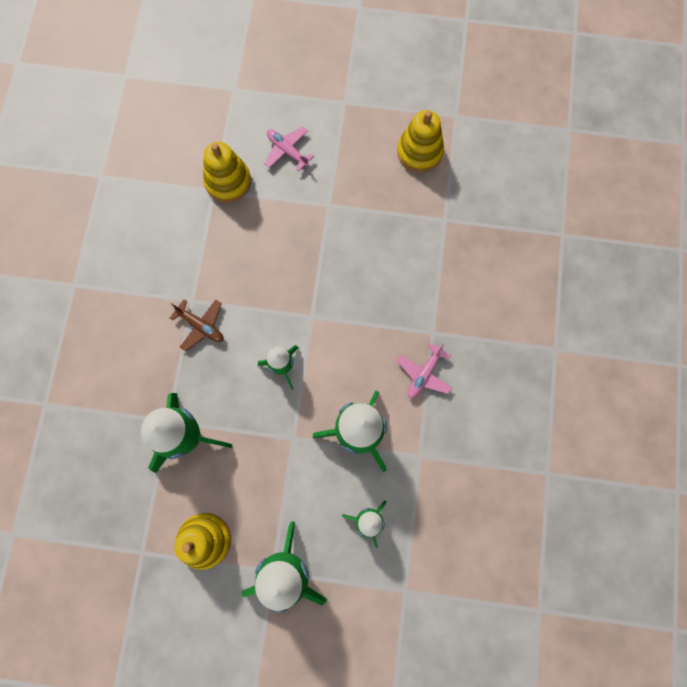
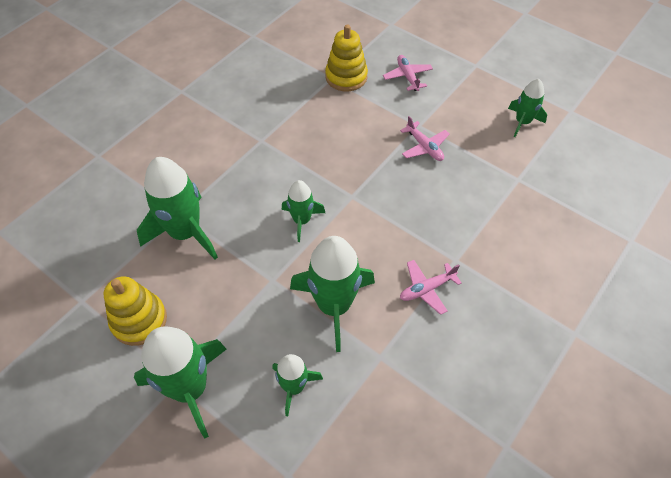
camera: 30 degrees right, 20 degrees down
(201, 326) = (255, 160): brown plane -> none
(346, 227) = (424, 147): none -> pink plane
(419, 152) = (522, 122): yellow stacking toy -> green rocket

